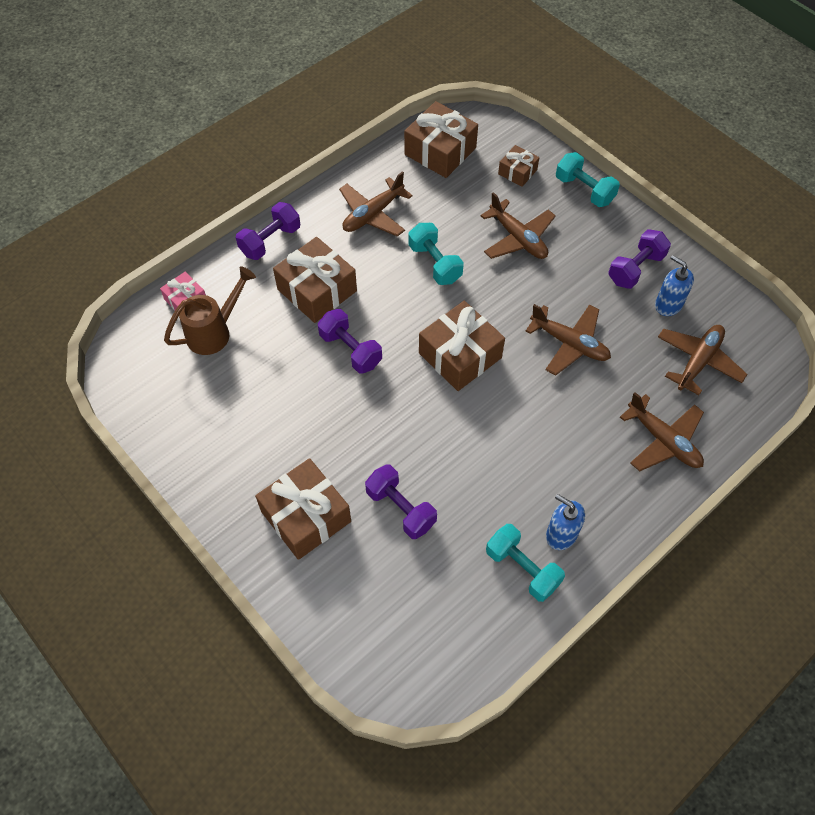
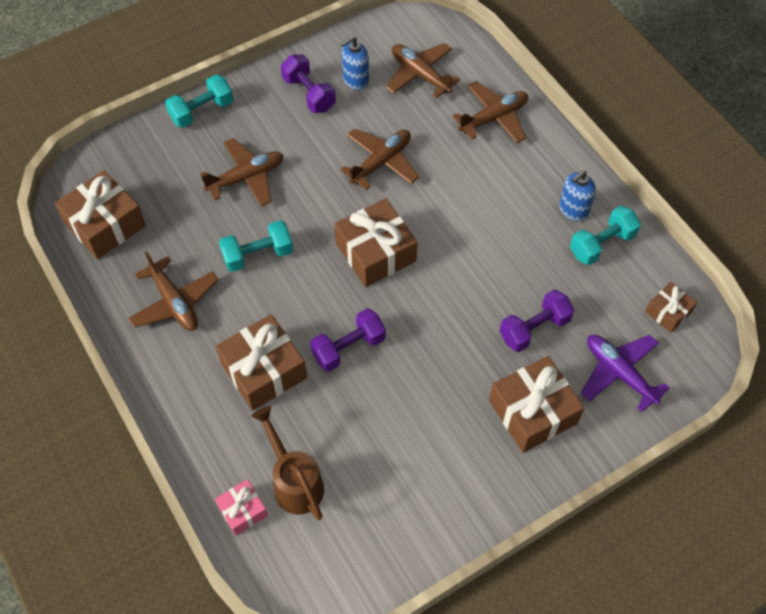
camera: 80 degrees left, 0 degrees up
(270, 241) = (181, 411): purple dumbbell -> none
(362, 598) = (619, 373): none -> purple plane
(517, 172) = (159, 161): brown gift -> brown gift (668, 312)

